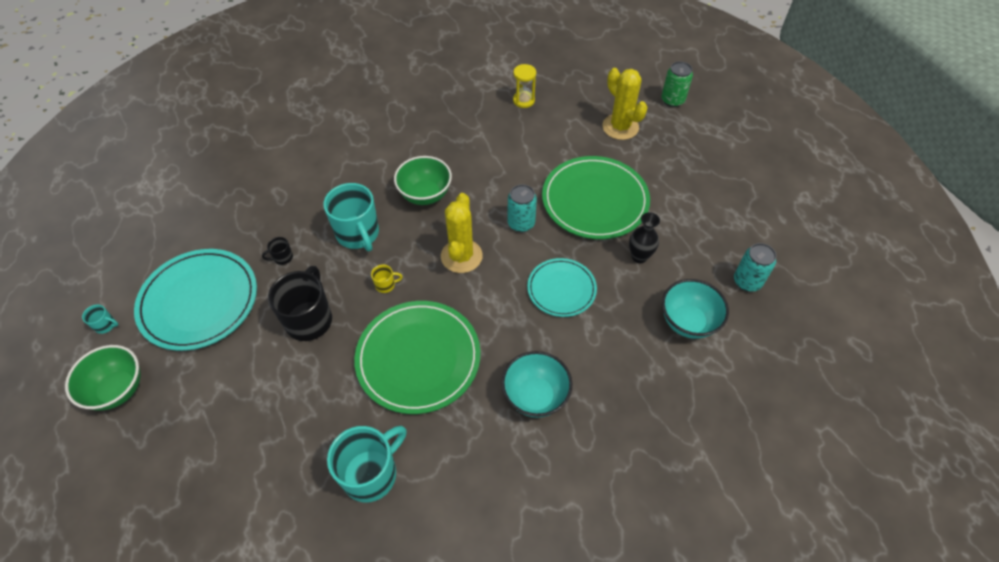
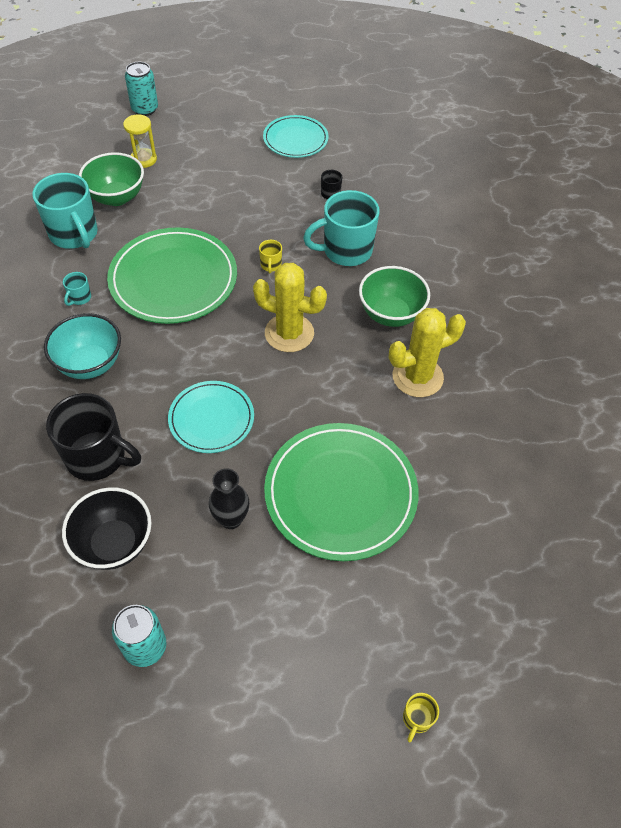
camera: 100 degrees right, 0 degrees up
(106, 325) = (289, 89): turquoise mug -> turquoise mug (80, 298)
(118, 389) = (223, 97): green bowl -> green bowl (117, 197)
(199, 301) = (295, 139): turquoise plate -> turquoise plate, size x0.59
(309, 319) = (249, 207): black mug -> black mug (97, 457)
(521, 223) = (322, 400): turquoise can -> turquoise can (145, 109)
(523, 100) = (555, 452): yellow hourglass -> yellow hourglass (143, 159)
(620, 127) = (483, 571): yellow cactus -> yellow cactus (417, 377)
(672, 100) = (542, 680): green can -> none
(688, 322) = (114, 543): turquoise bowl -> black bowl
(719, 147) = (417, 718): none -> yellow mug

